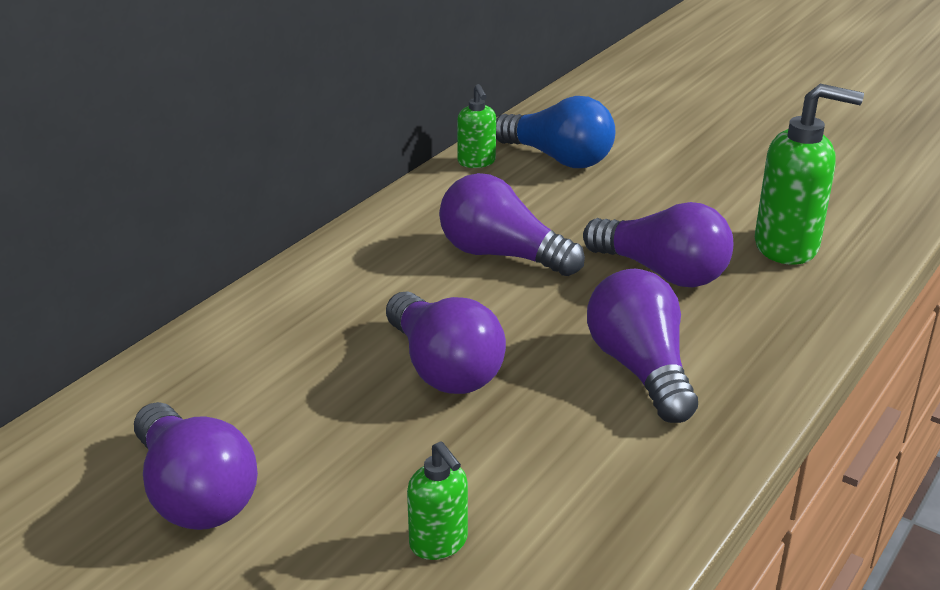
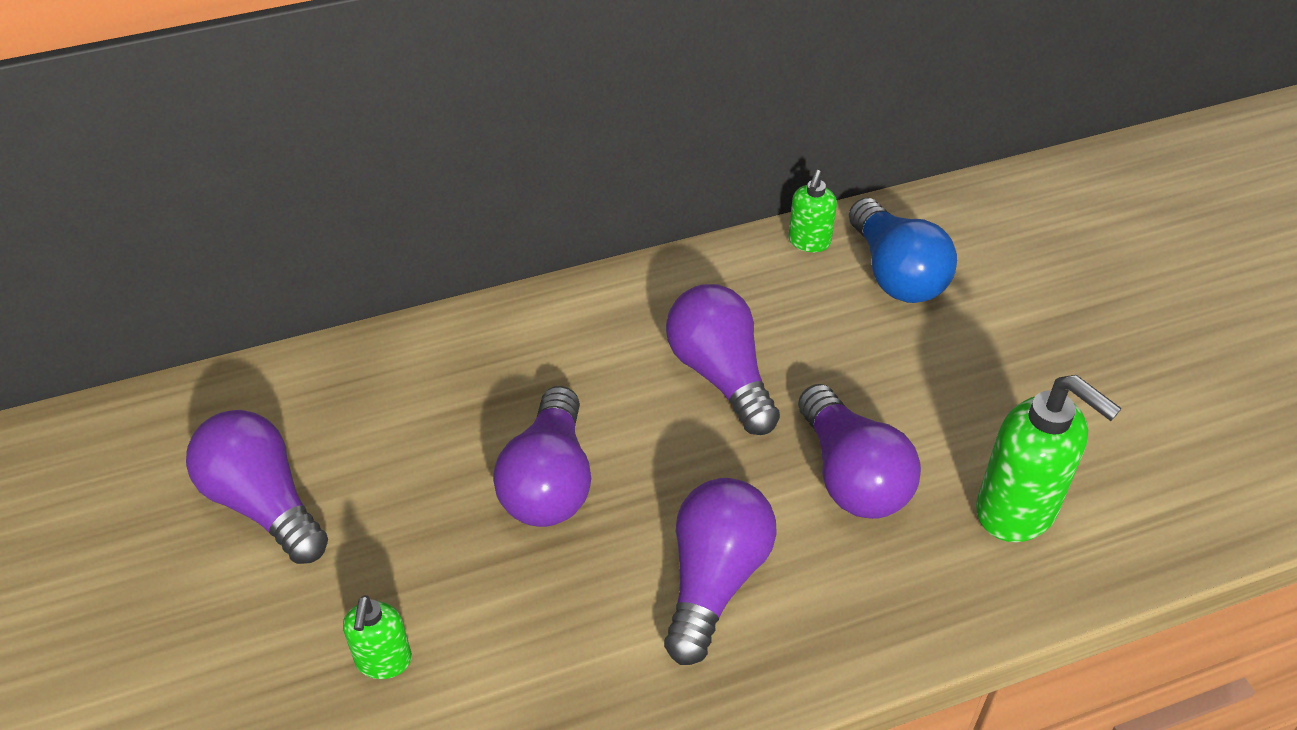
camera: 35 degrees right, 15 degrees up
(194, 494) = (263, 504): purple light bulb -> purple light bulb turned 135 degrees clockwise

